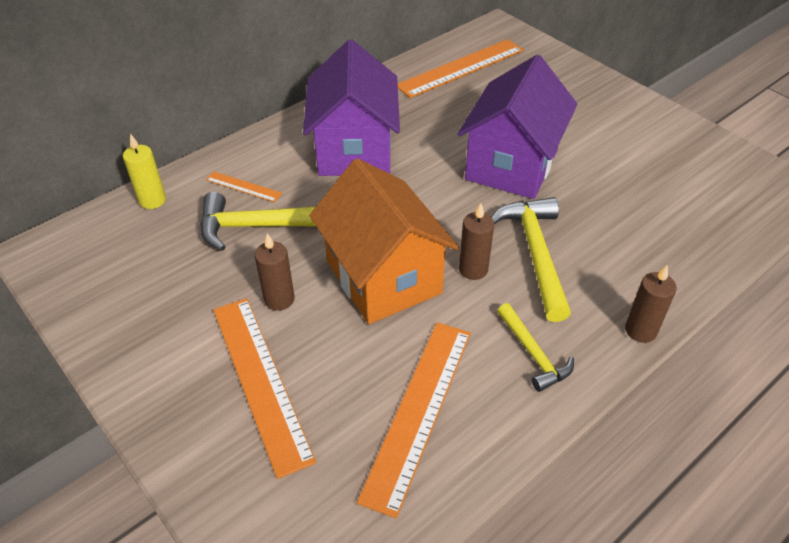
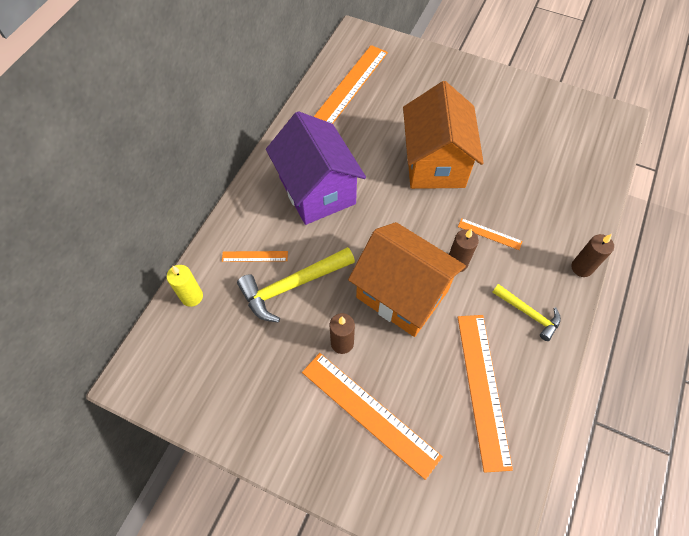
camera: 25 degrees left, 15 degrees up
(511, 165) = (435, 163): purple house -> orange house
(535, 254) = (489, 234): yellow hammer -> orange ruler

